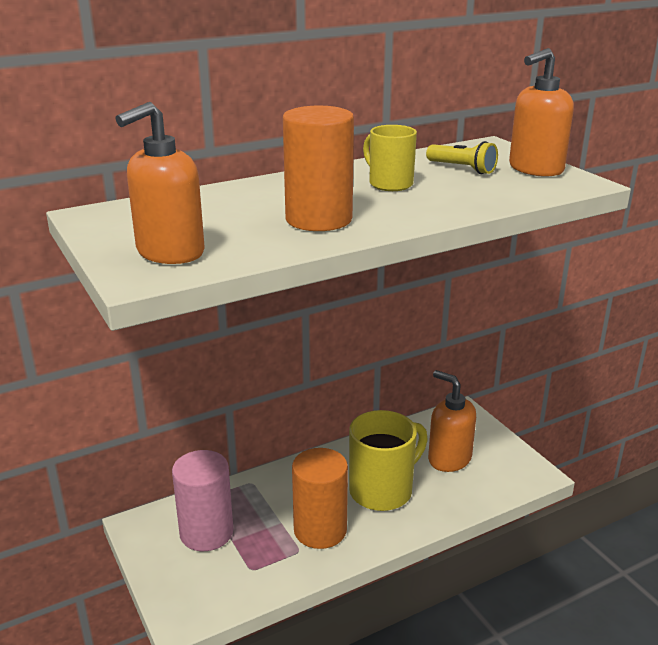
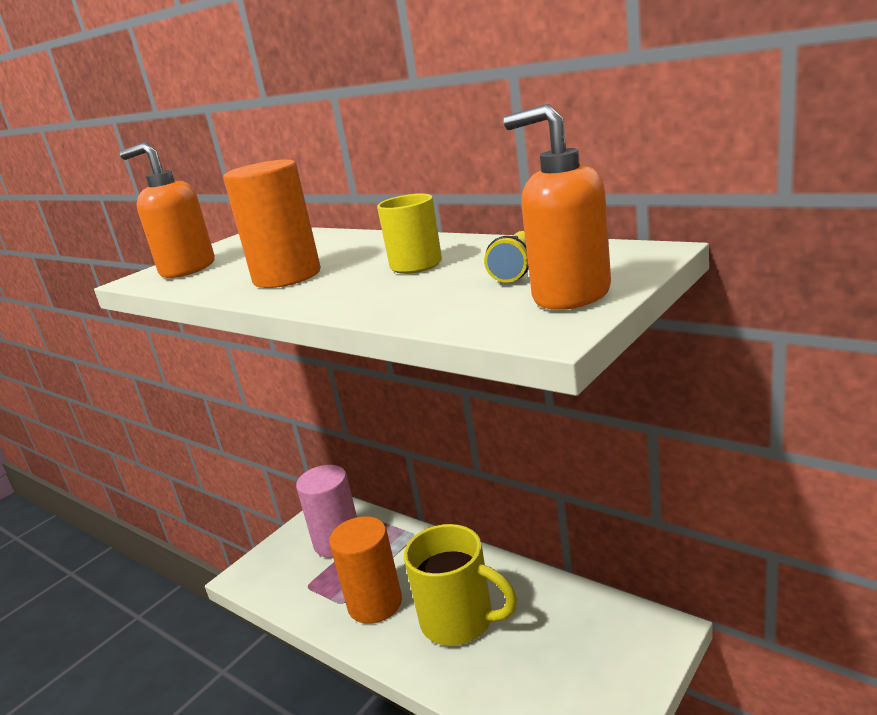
camera: 70 degrees right, 5 degrees down
(449, 459) = (556, 653): orange soap dispenser -> none

